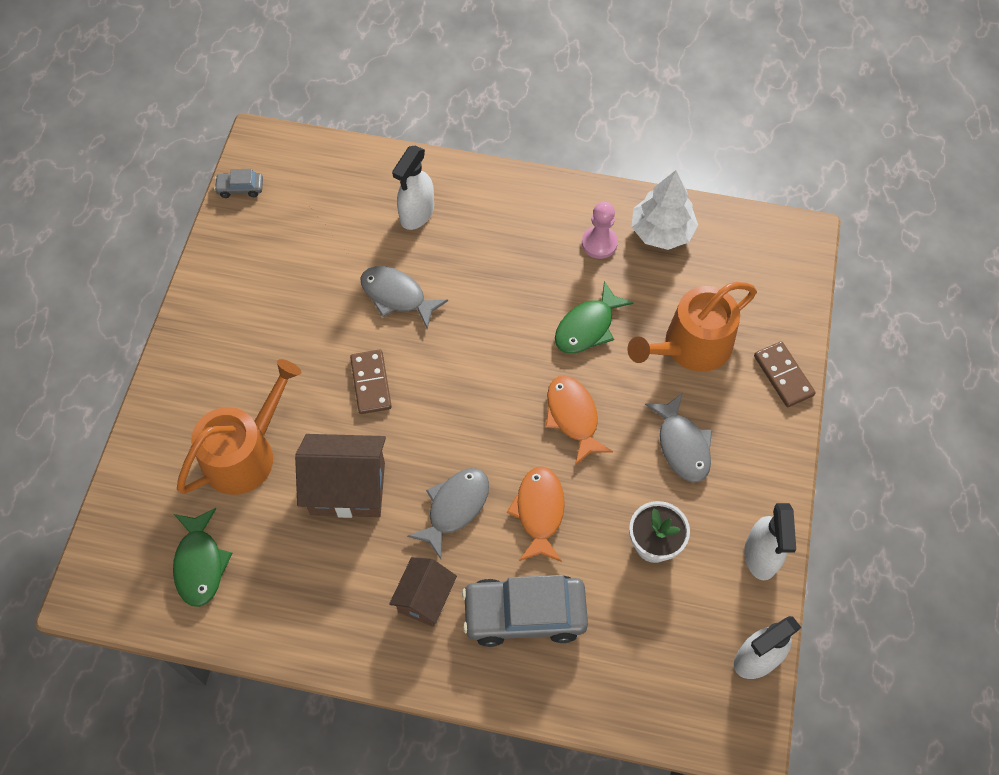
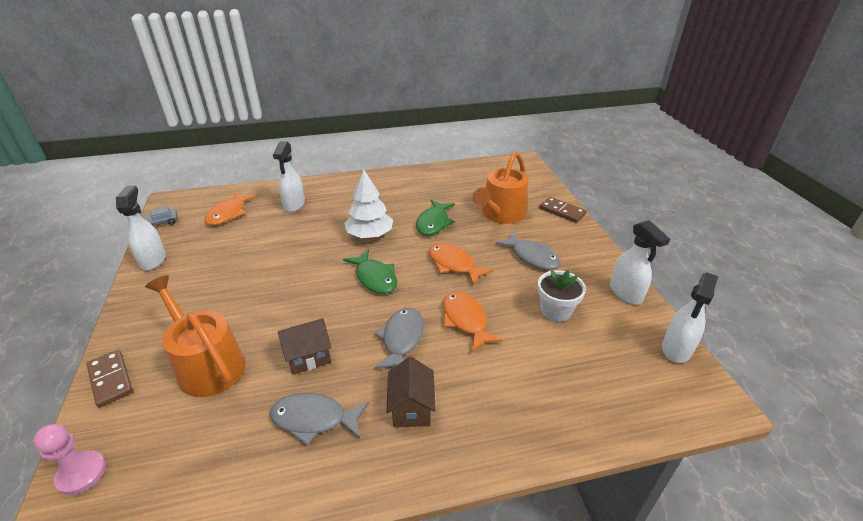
camera: 25 degrees left, 25 degrees down
(200, 564) = (183, 464): green fish -> green fish (375, 278)
(220, 260) = (153, 260): none -> white spray bottle
(245, 453) = (207, 364): orange watering can -> orange watering can turned 60 degrees counterclockwise
(327, 200) = (228, 214): none -> orange fish
(347, 488) = (308, 357): brown house -> brown house, size x0.63
(371, 383) = (299, 290): brown domino -> brown domino (110, 379)
(397, 296) = (298, 242): grey fish -> grey fish (314, 419)
(524, 614) = (498, 387): grey car -> none
(599, 243) = (416, 189): pink pawn -> pink pawn (82, 473)
(662, 231) = (448, 176): white tree -> white tree (370, 235)

